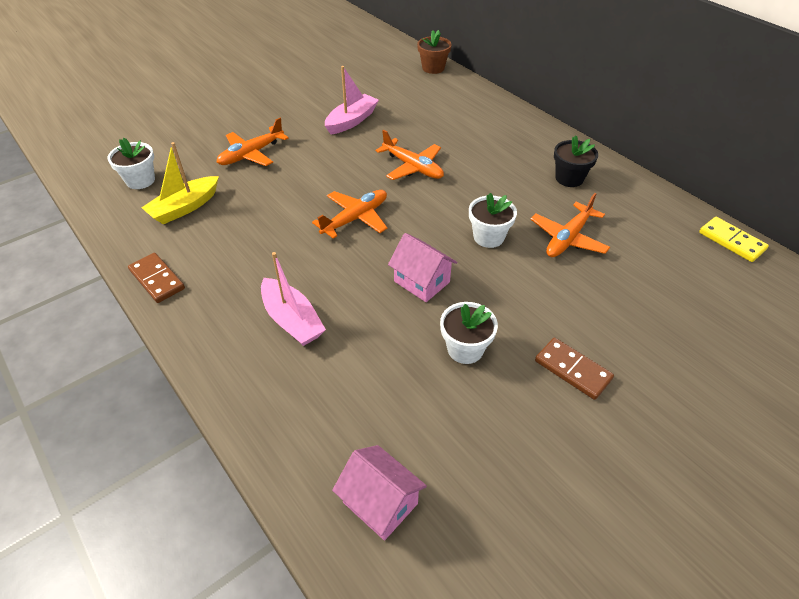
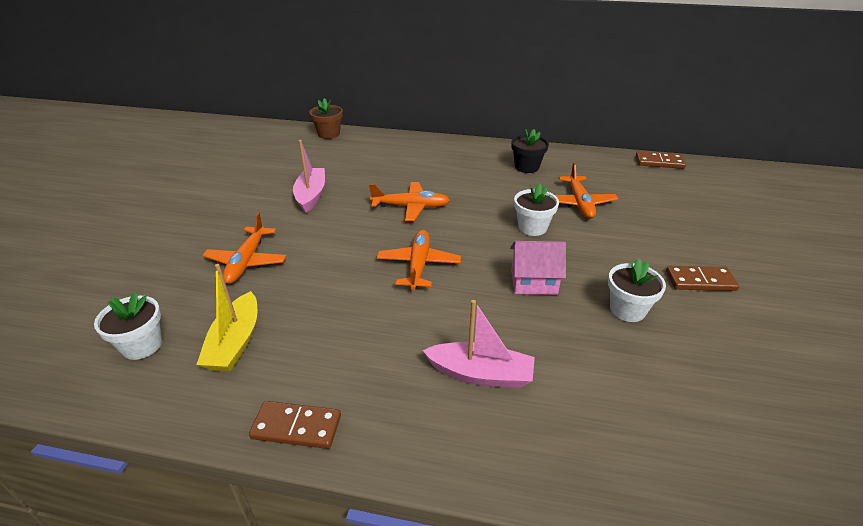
camera: 40 degrees left, 10 degrees down
(380, 503) = (743, 462): pink house -> none
(731, 241) = (659, 162): yellow domino -> brown domino

